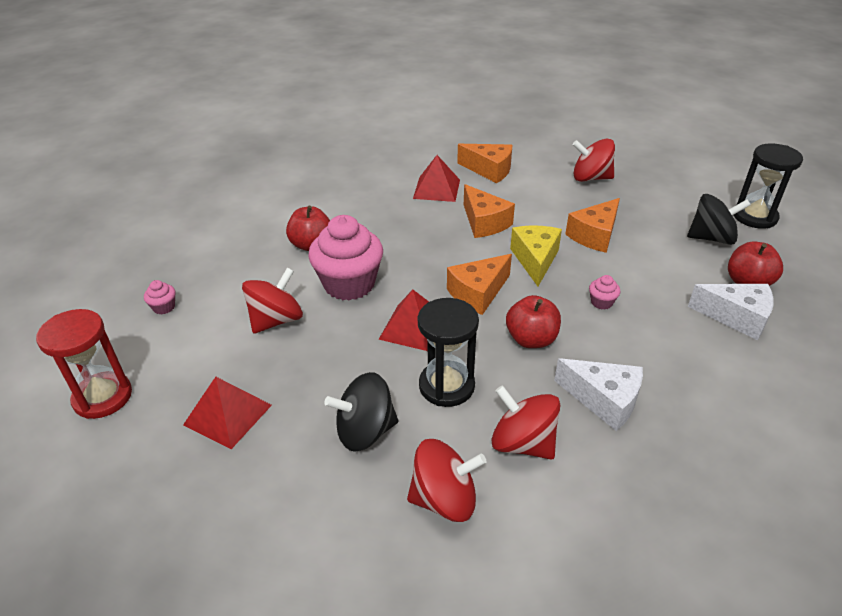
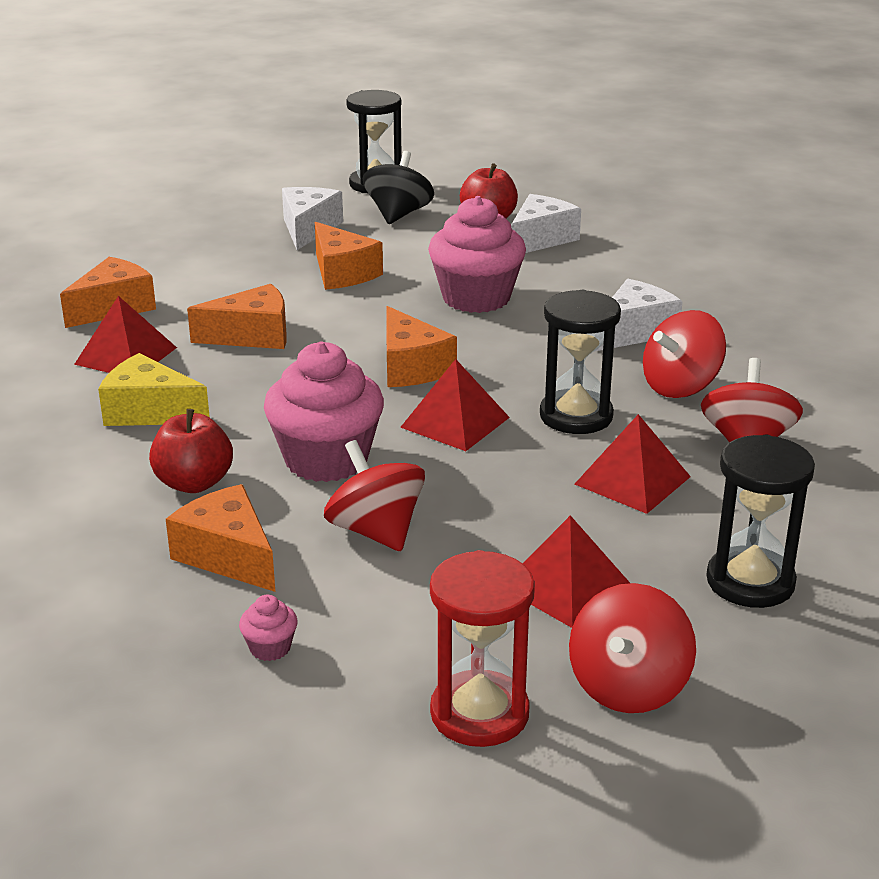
camera: 75 degrees left, 10 degrees down
(241, 519) = (750, 581): none -> black hourglass
(244, 273) = (228, 555): none -> orange cheese
(365, 431) = (632, 480): black spinning top -> red pyramid
(531, 339) = (519, 350): red apple -> none
(535, 260) = (366, 318): yellow cheese -> yellow cheese (149, 412)
(591, 178) = (207, 246): red spinning top -> red spinning top (628, 686)
(601, 302) = (476, 298): pink cupcake -> pink cupcake, size x2.47
(650, 207) = (308, 229): none -> white cheese

